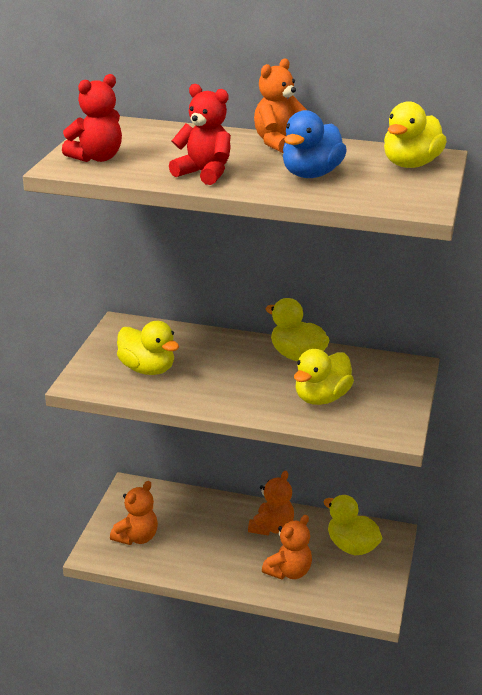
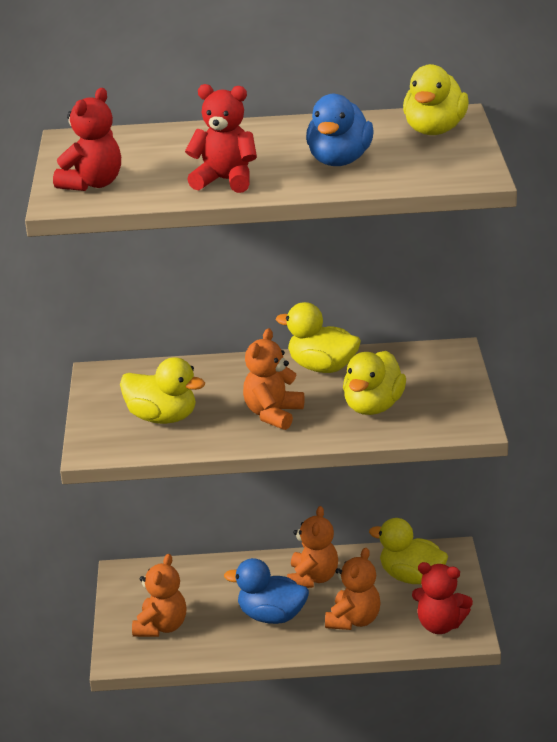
camera: 15 degrees left, 0 degrees up
(225, 551) = (271, 616): none -> blue duck
(279, 143) = (279, 130): orange teddy bear -> orange teddy bear (273, 414)
(357, 594) = (440, 625): none -> red teddy bear

